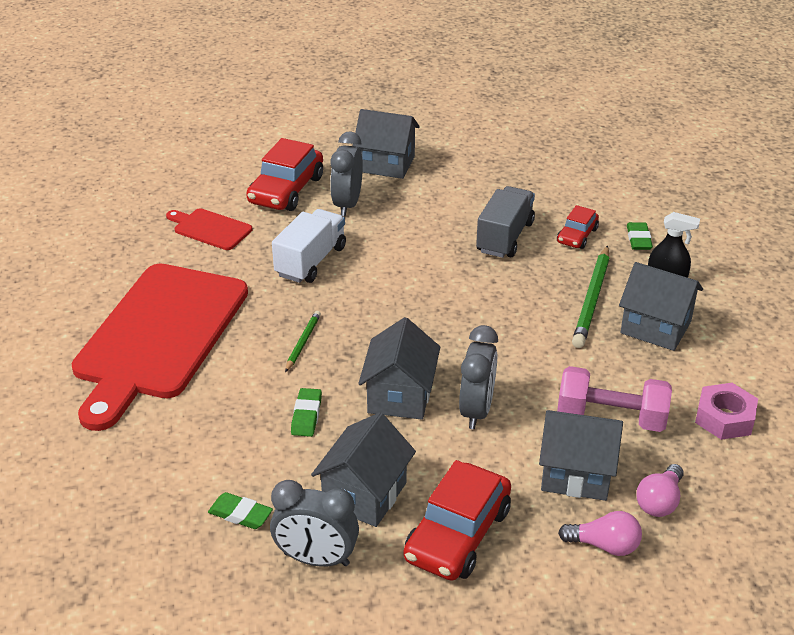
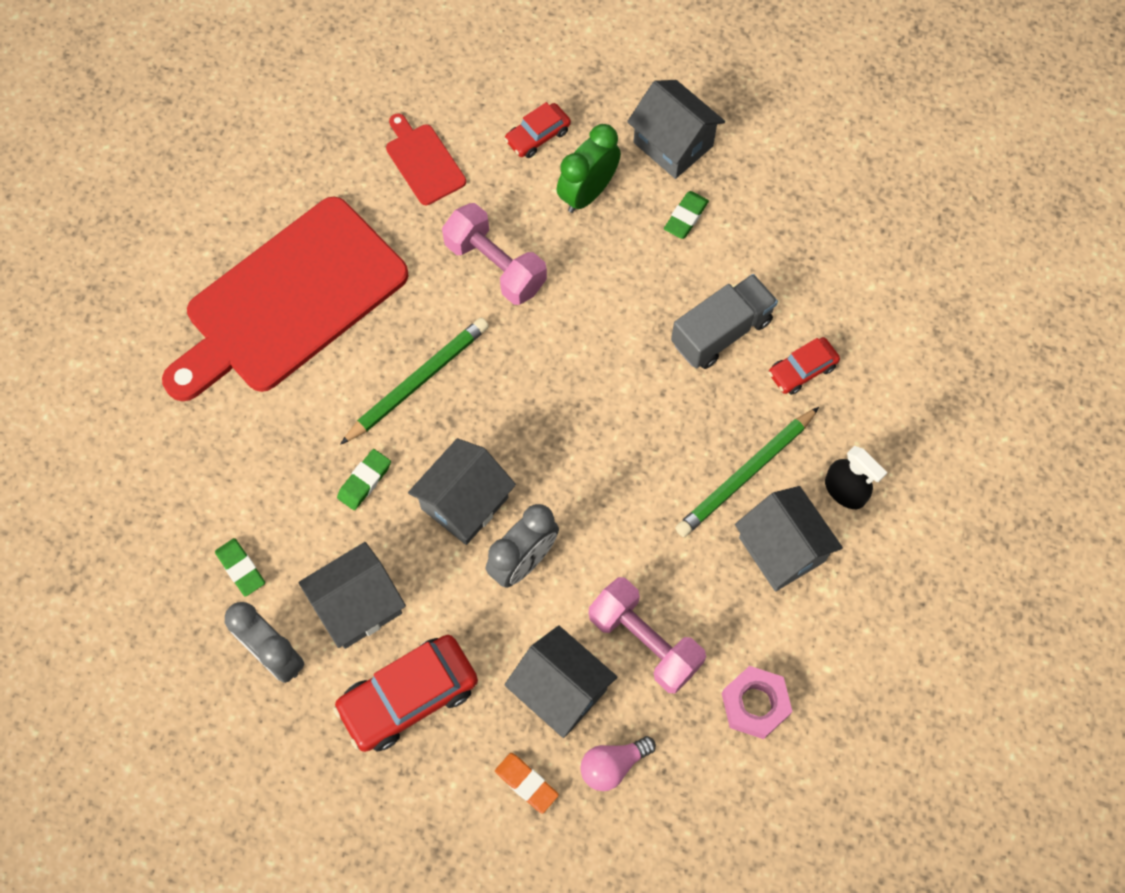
camera: 30 degrees right, 30 degrees up
(286, 190) = (538, 136): red car -> red car, size x0.56
(303, 342) = (418, 381): green pencil -> green pencil, size x1.83
(311, 261) = (495, 265): white truck -> pink dumbbell
(347, 204) = (587, 193): grey clock -> green clock
(604, 545) = (526, 783): pink light bulb -> orange eraser
(638, 239) = (866, 411): green eraser -> green eraser (686, 217)

